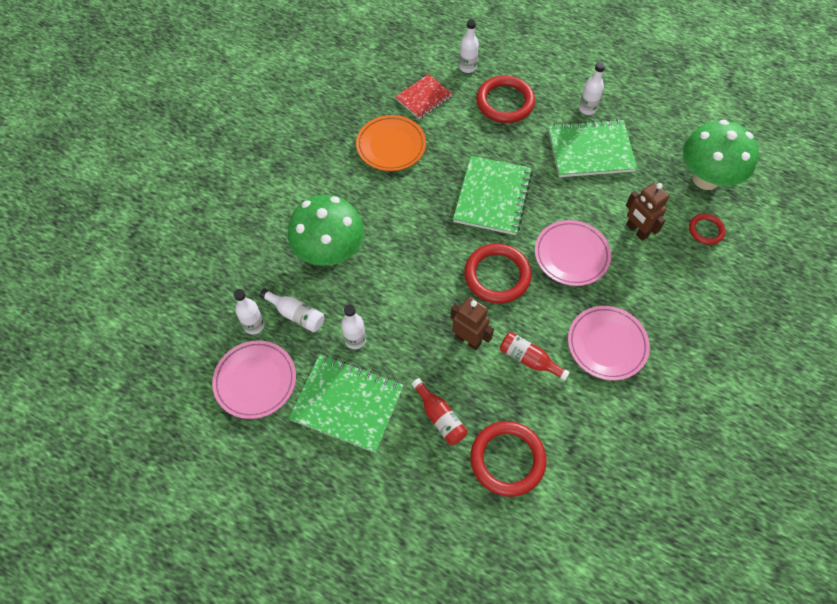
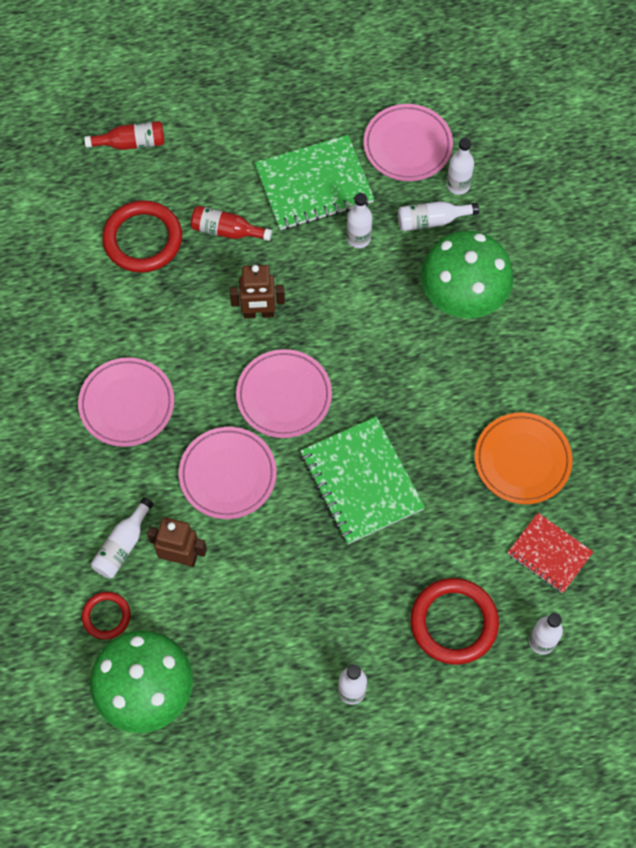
camera: 140 degrees right, 5 degrees up
(424, 97) = (549, 553): red notebook -> red notebook turned 60 degrees counterclockwise
(497, 275) = (284, 396): red ring -> pink plate
(529, 359) = (189, 336): red bottle -> red bottle (131, 143)
(590, 150) = (303, 629): green notebook -> none
(669, 261) = (123, 545): none -> white bottle

